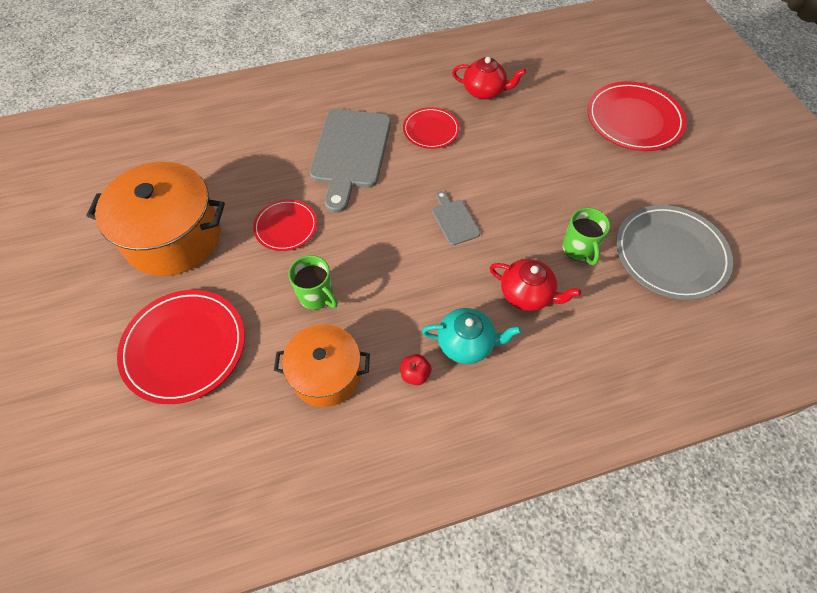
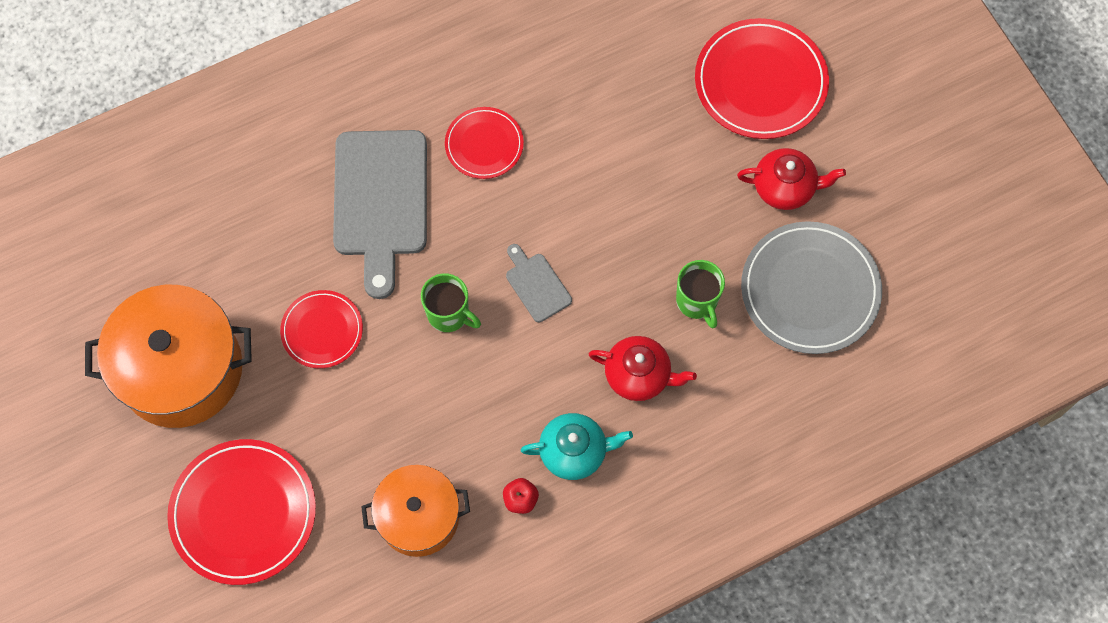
camera: 10 degrees left, 10 degrees up
(317, 296) = (385, 421): green mug -> green mug (449, 314)
(484, 91) = (549, 63): red teapot -> red teapot (785, 187)

